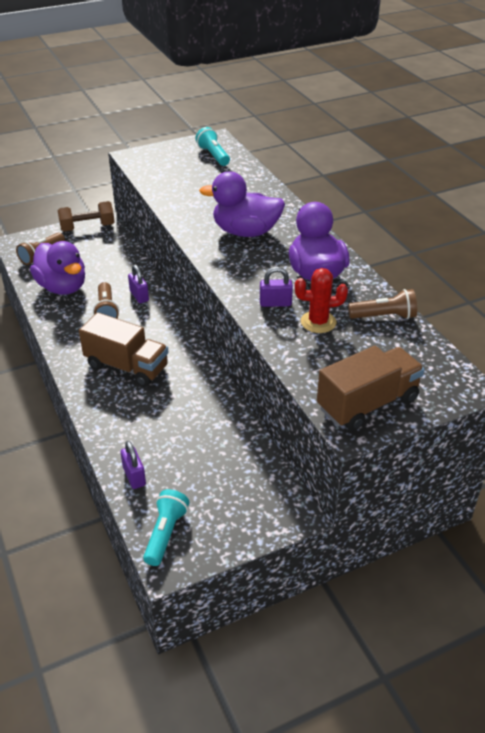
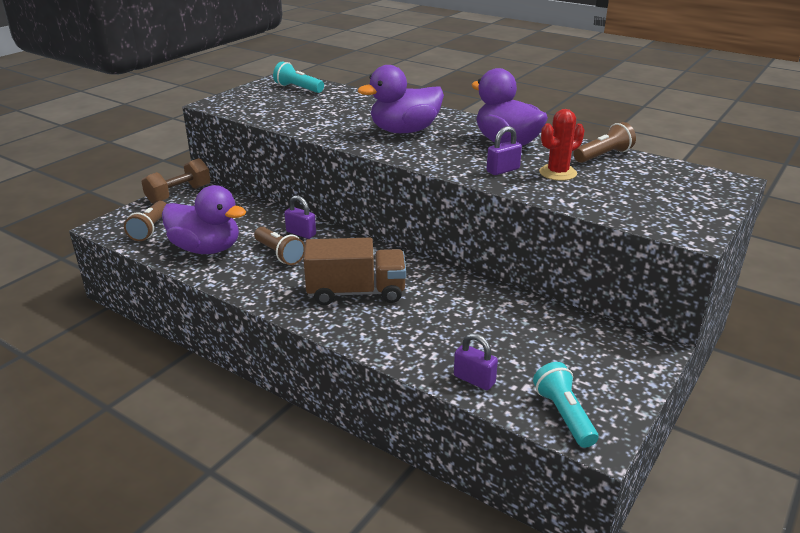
camera: 30 degrees left, 10 degrees down
(367, 404) = (678, 213): brown truck -> none

